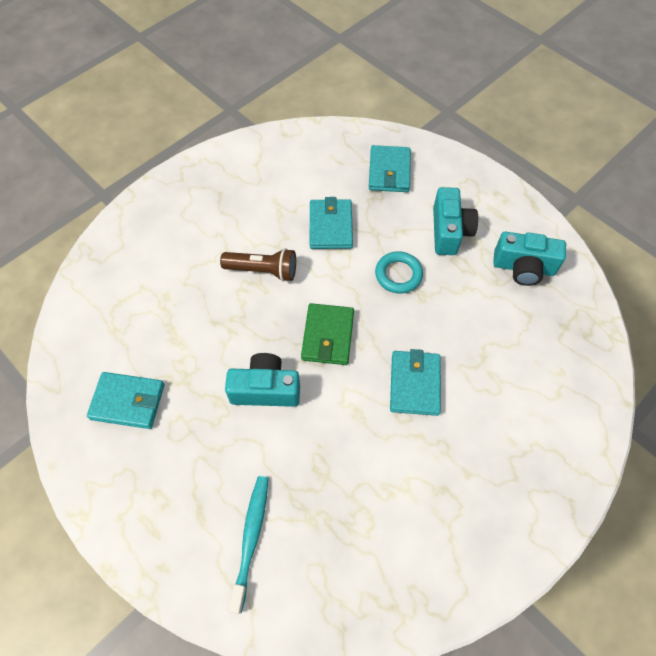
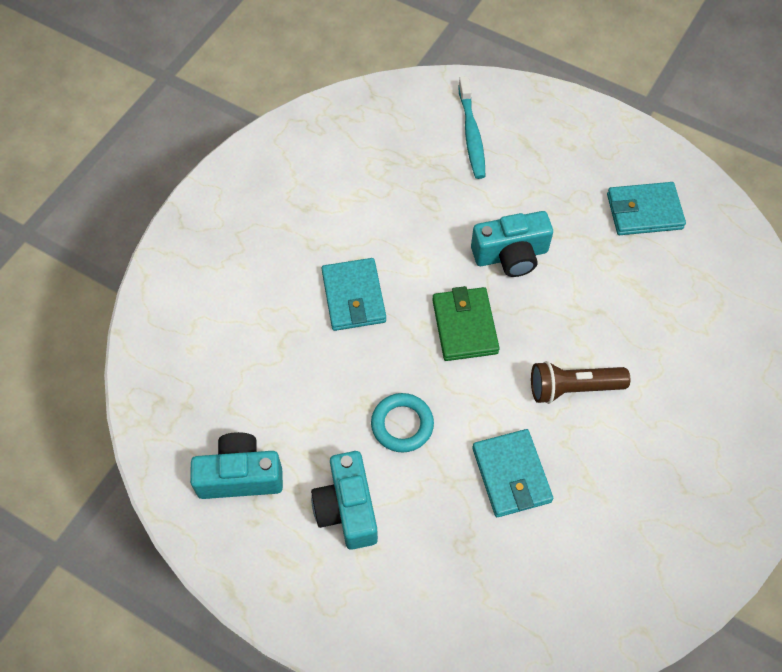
camera: 165 degrees right, 0 degrees up
(389, 171) = (456, 595): turquoise wallet -> none

